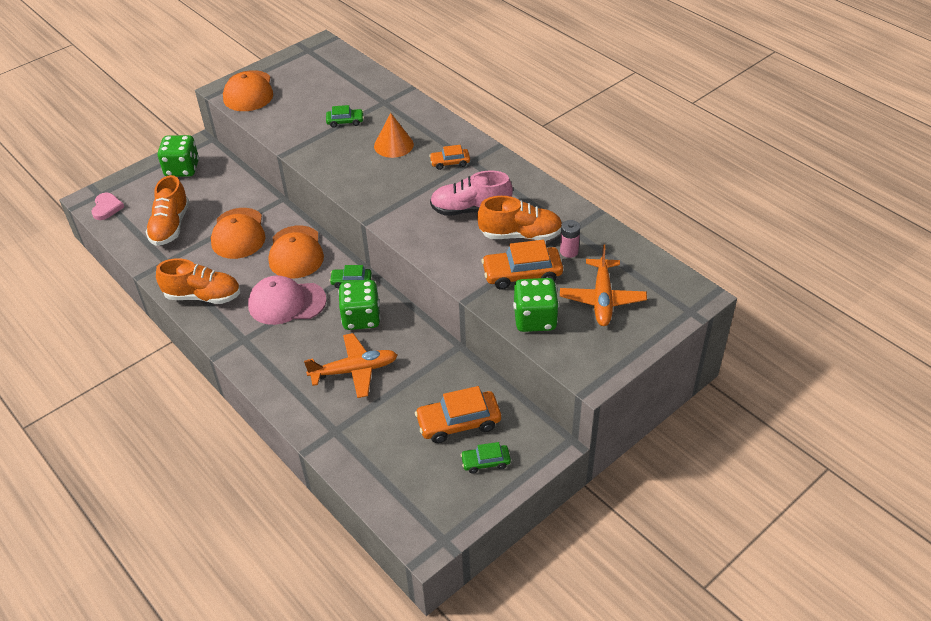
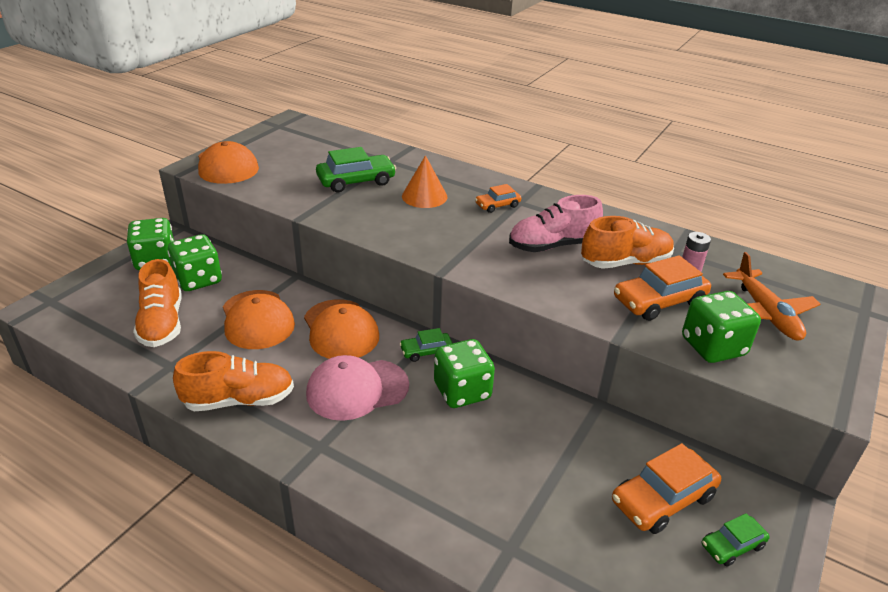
camera: 20 degrees left, 10 degrees down
(107, 208) = (65, 315): pink heart -> none
(208, 191) = (198, 280): none -> green dice
(345, 121) = (356, 181): green car -> green car, size x1.76
(354, 370) = (490, 458): orange plane -> none

